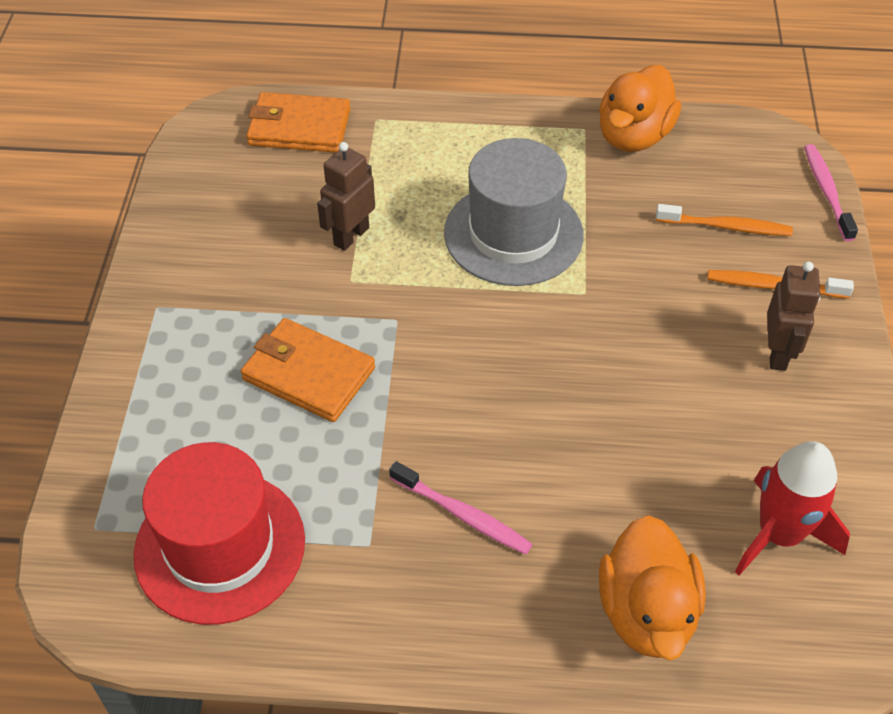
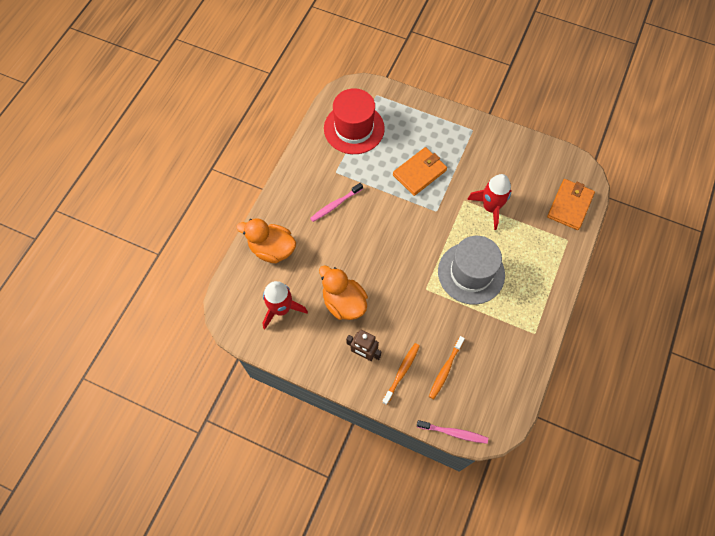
camera: 110 degrees right, 15 degrees up
(351, 236) = (490, 207): brown robot -> red rocket
(633, 136) = (522, 355): orange duck -> orange duck (344, 302)

